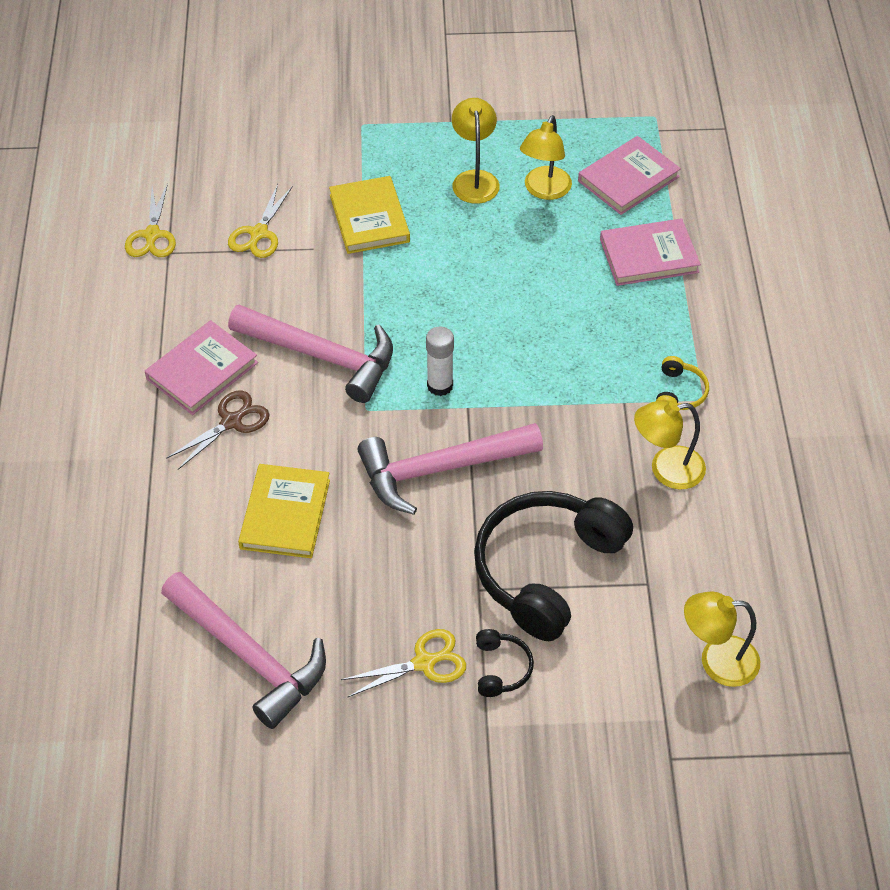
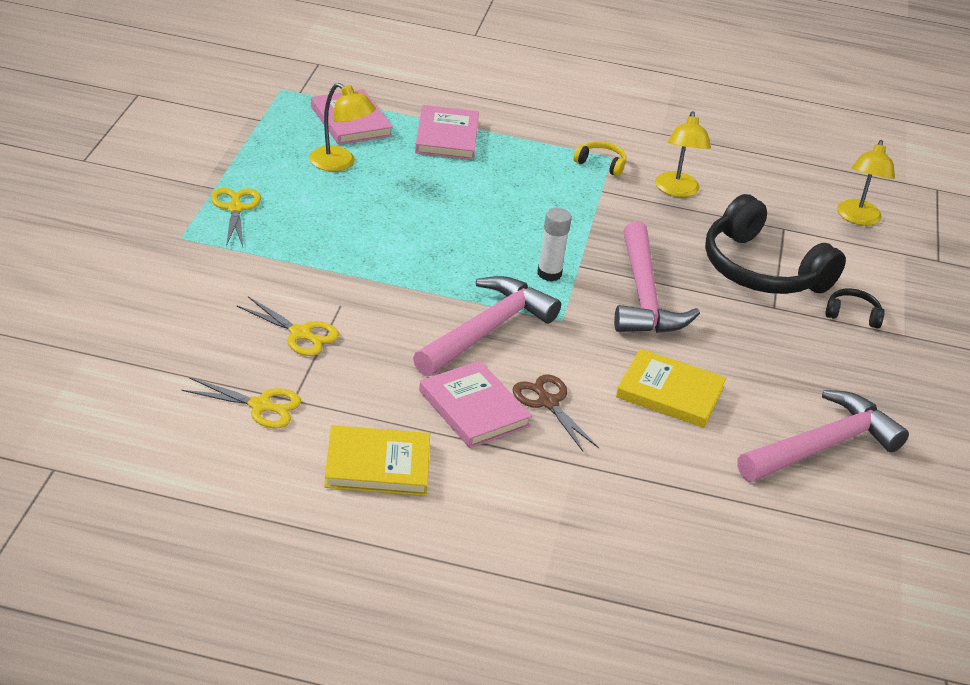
camera: 80 degrees left, 15 degrees down
(369, 218) = (319, 263): yellow book -> yellow book (377, 465)
(424, 663) = (842, 351): yellow scissors -> yellow scissors (235, 208)
(474, 179) = (302, 194): yellow lamp -> none

